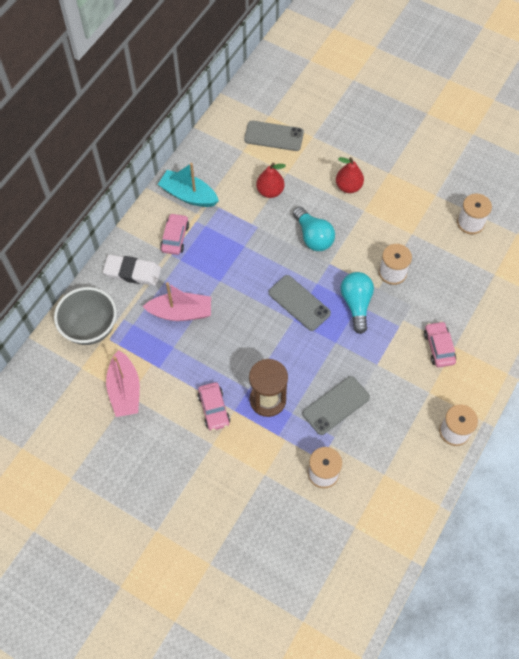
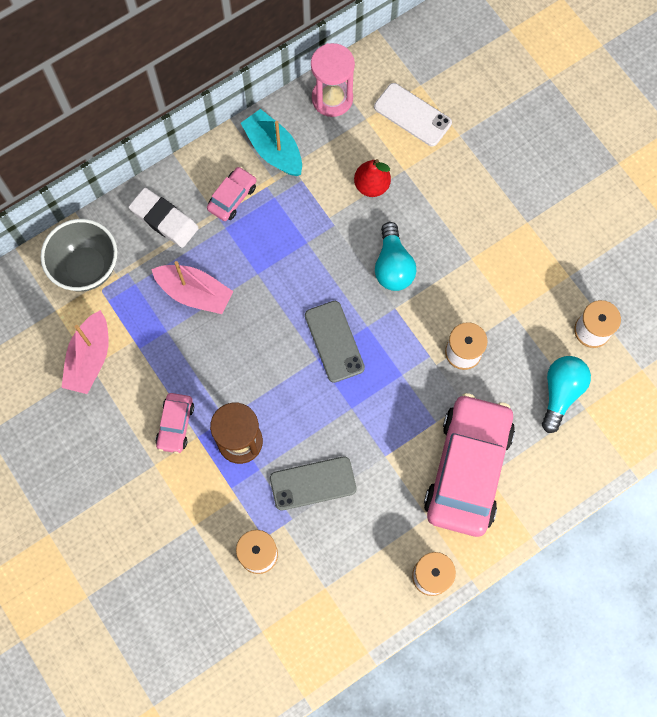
camera: 25 degrees right, 10 degrees up
(212, 147) = (332, 98): none -> pink hourglass
(274, 136) = (412, 115): grey phone -> white phone
(348, 186) = (468, 219): red pear -> none
(356, 304) = (399, 372): turquoise light bulb -> turquoise light bulb (561, 393)
(438, 347) = (468, 469): pink car -> pink car, size x2.24

